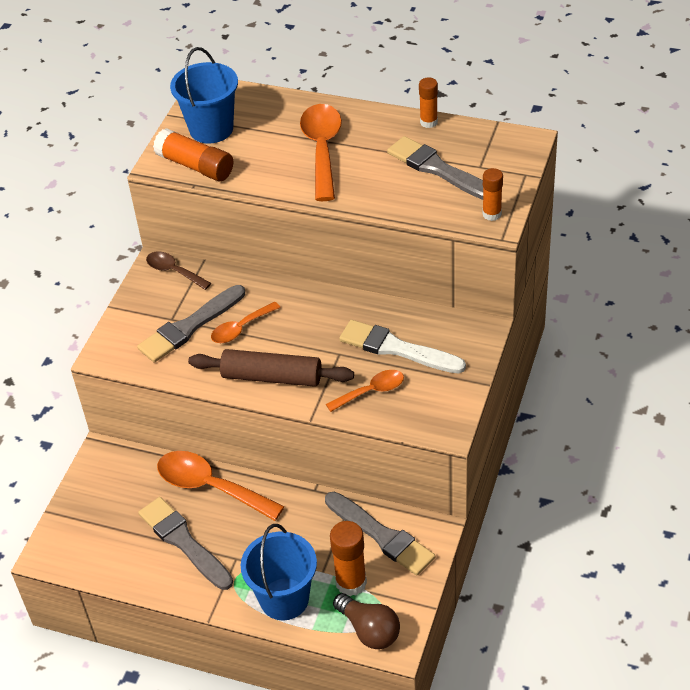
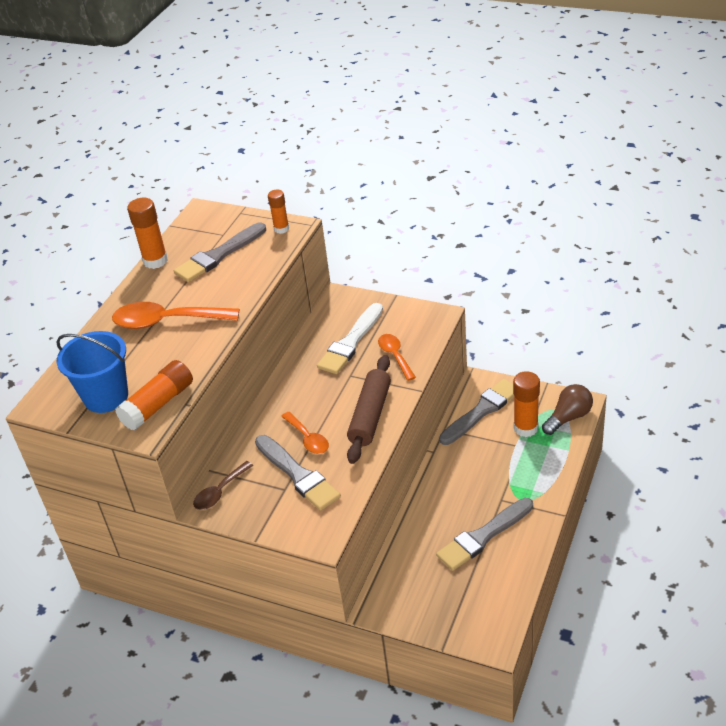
camera: 85 degrees left, 5 degrees down
(210, 487) = (424, 521): orange spoon -> none
(284, 599) = (541, 467): blue bucket -> none
(428, 122) = (155, 261): orange glue stick -> orange glue stick, size x1.58

